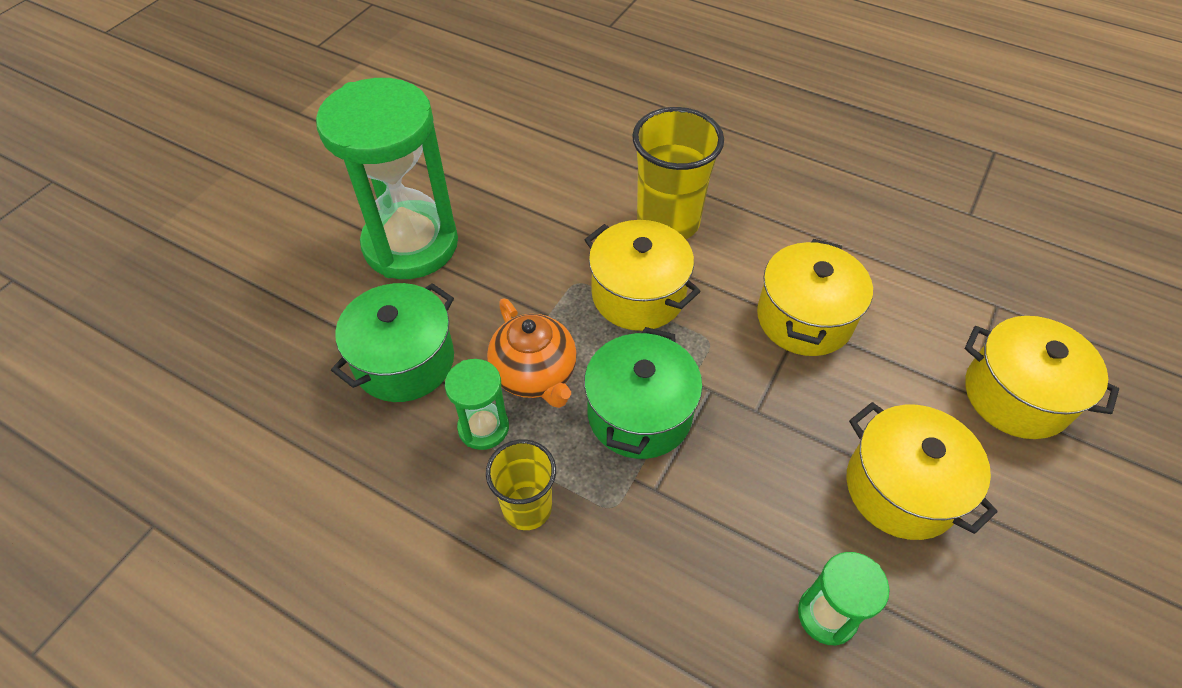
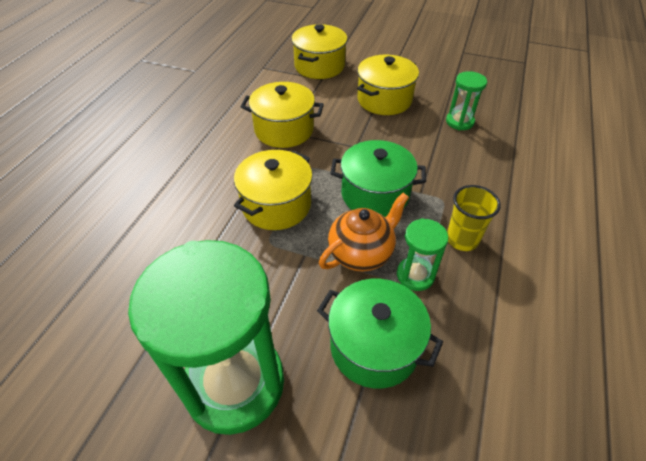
camera: 100 degrees left, 5 degrees down
(668, 222) = (201, 196): yellow cup -> none

